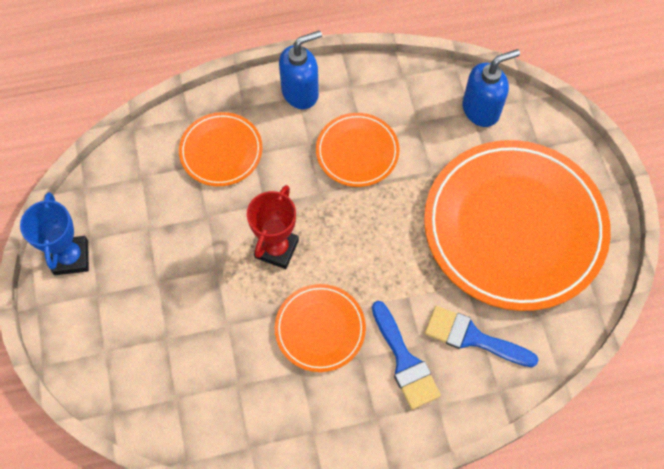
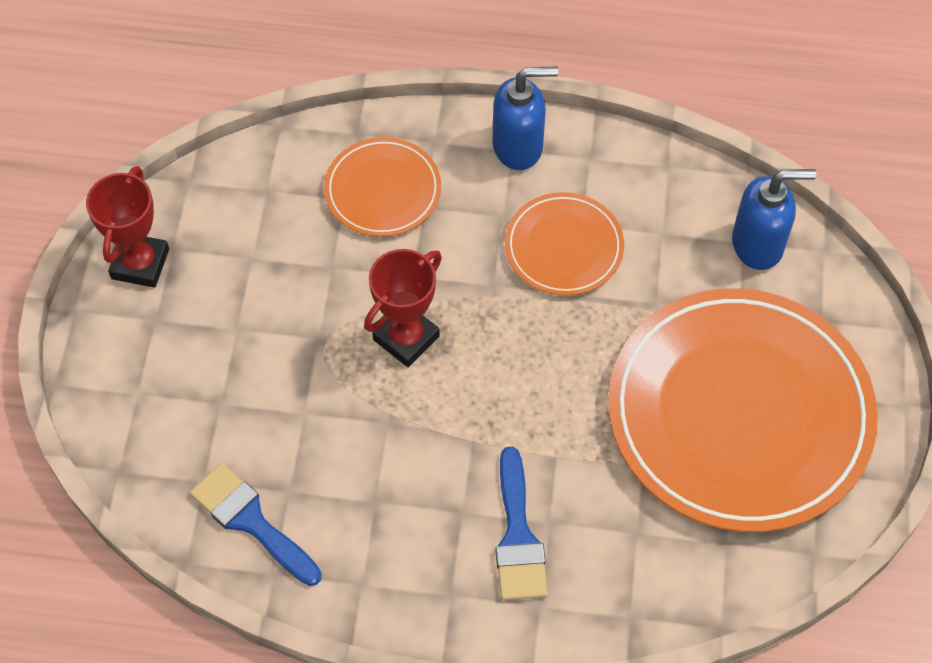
camera: 20 degrees right, 5 degrees down
(71, 257) = (140, 264): blue trophy -> red trophy
(320, 329) = (422, 458): orange plate -> none
(472, 337) = (621, 537): blue brush -> blue brush (251, 521)

